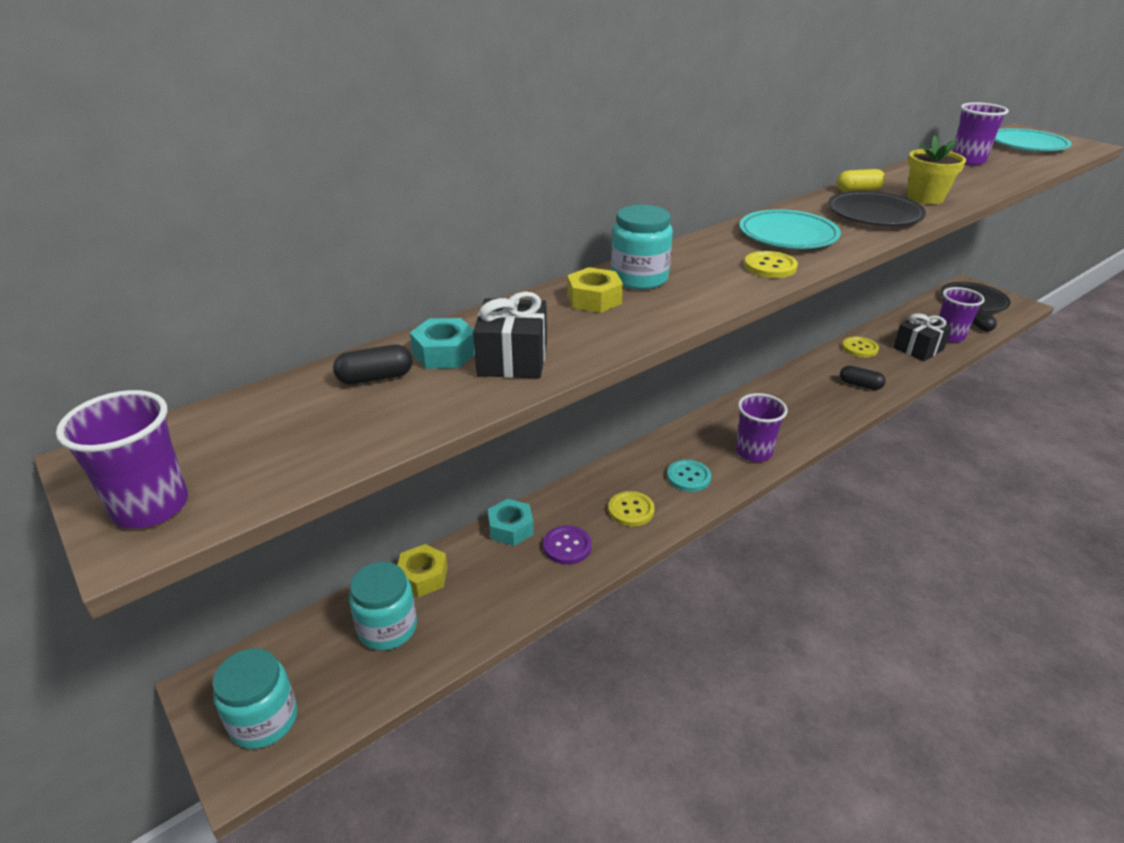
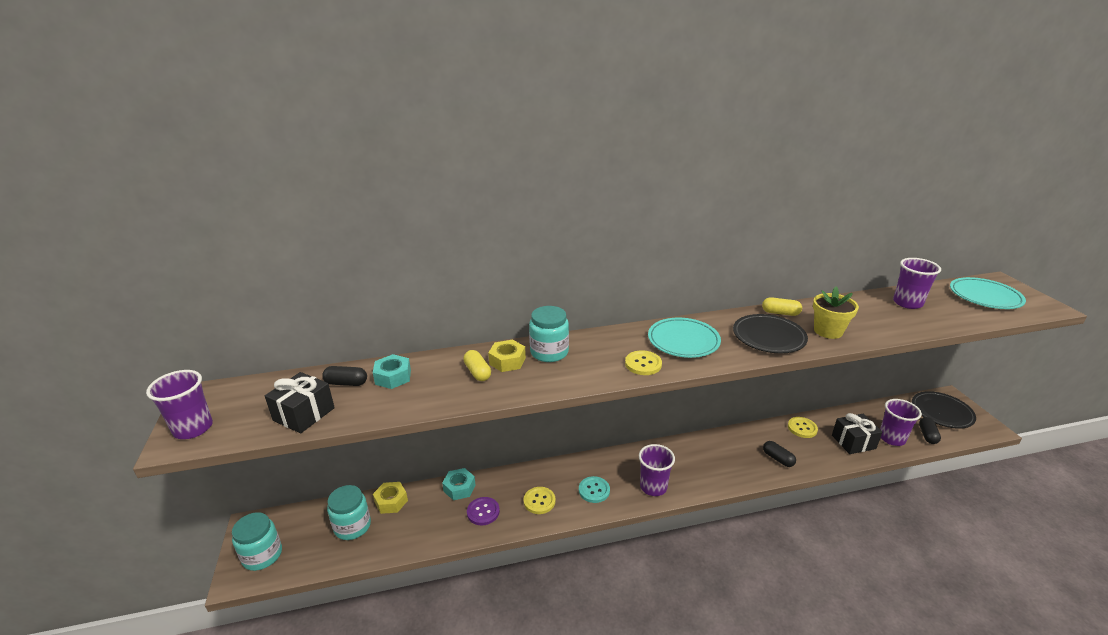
camera: 25 degrees right, 5 degrees down
(513, 359) = (423, 391): black gift -> black gift (304, 414)
(567, 320) = (477, 372): none -> yellow capsule

